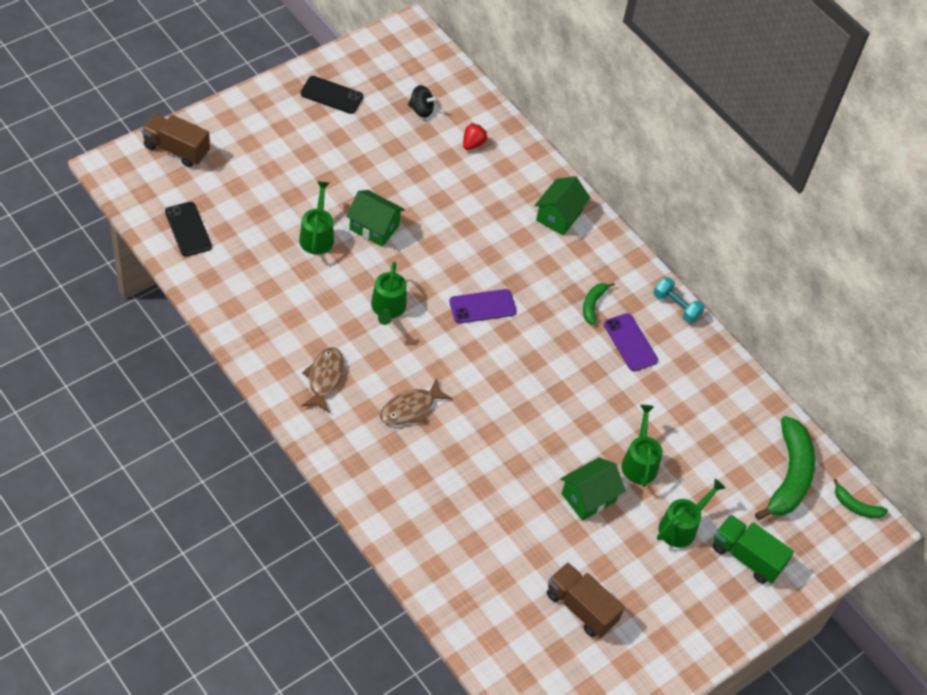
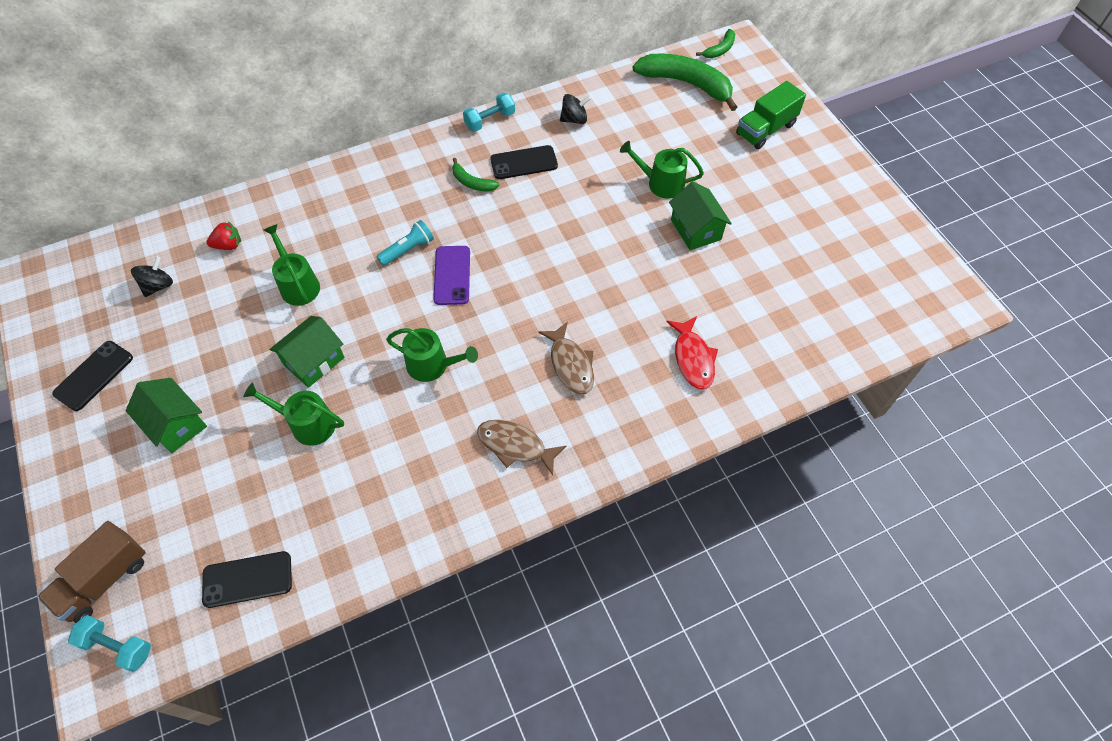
camera: 70 degrees left, 5 degrees up
(132, 170) = (117, 646): none -> turquoise dumbbell
(438, 504) = (693, 358): none -> red fish
(473, 144) = (228, 245): red strawberry -> red strawberry turned 120 degrees clockwise
(502, 269) = (408, 250): none -> turquoise flashlight
(559, 216) = (353, 188): green house -> green house (176, 424)
(581, 607) = (815, 259): brown truck -> none
(630, 342) = (524, 163): purple phone -> black phone
(681, 527) = (732, 167): green watering can -> green watering can (298, 285)
(701, 378) = (574, 119): none -> black spinning top

